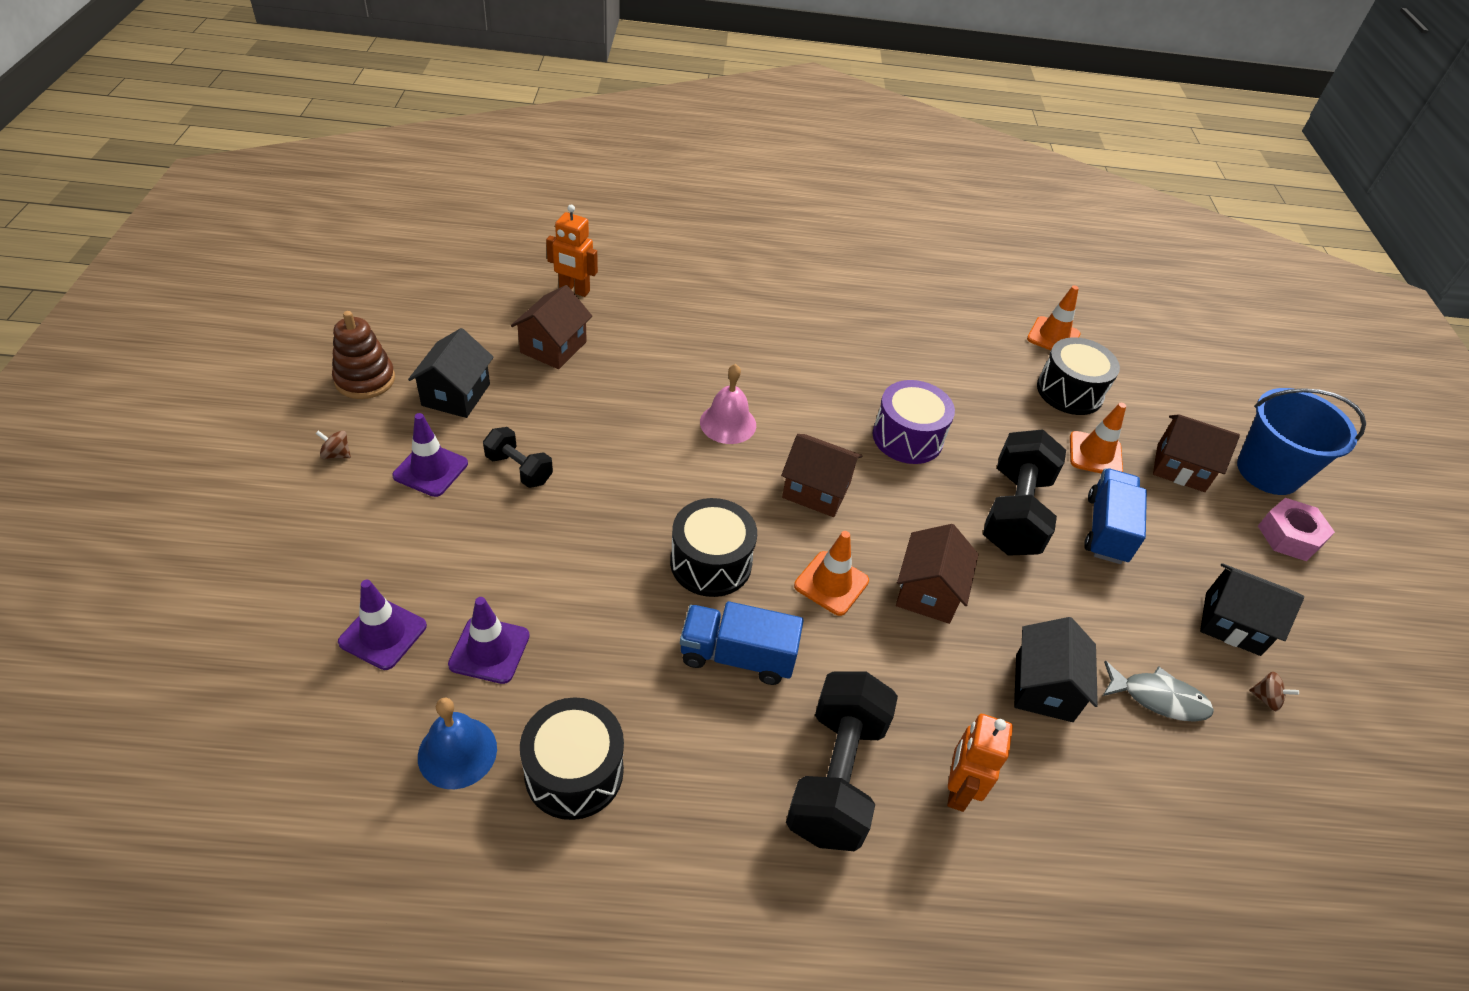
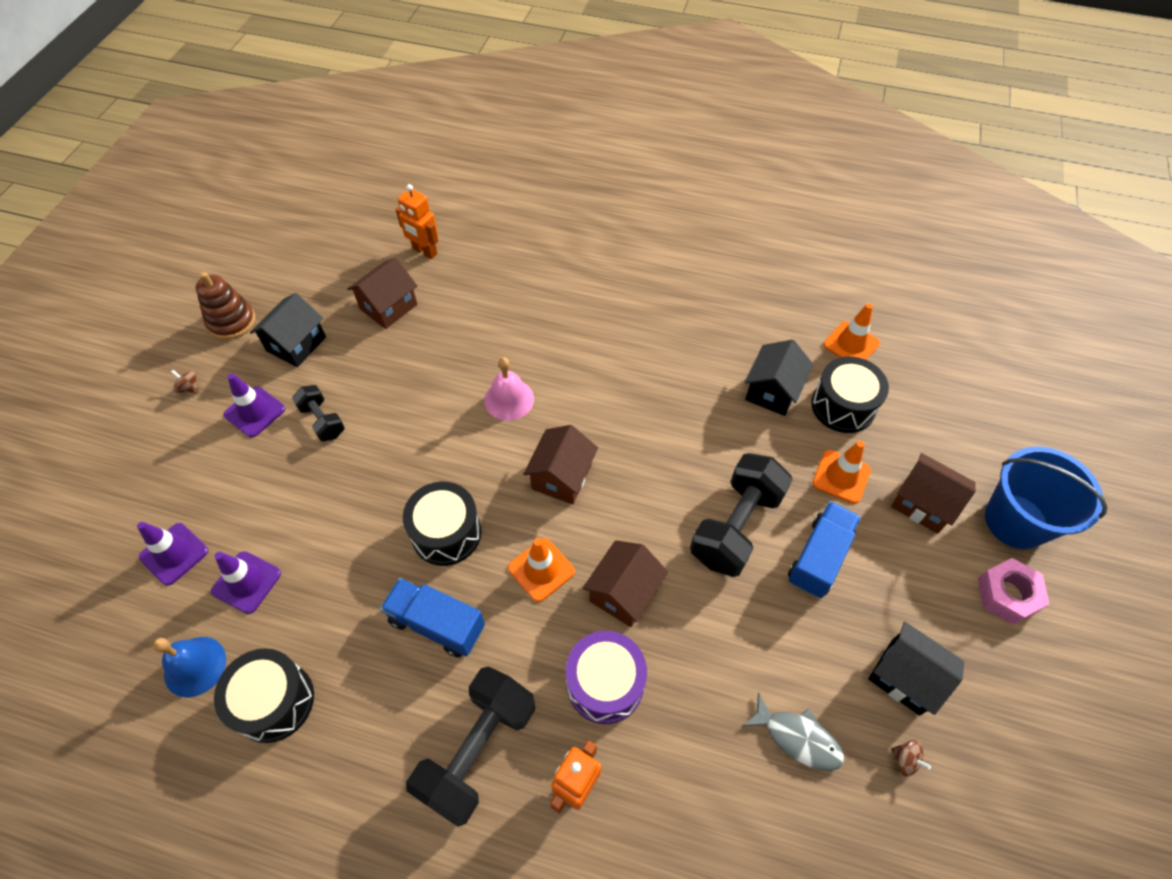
camera: 20 degrees right, 10 degrees up
(816, 490) = (562, 477): brown house -> brown house turned 75 degrees clockwise
(907, 437) = (665, 435): purple drum -> purple drum (605, 683)
(1043, 687) = (692, 705): black house -> black house (772, 391)

